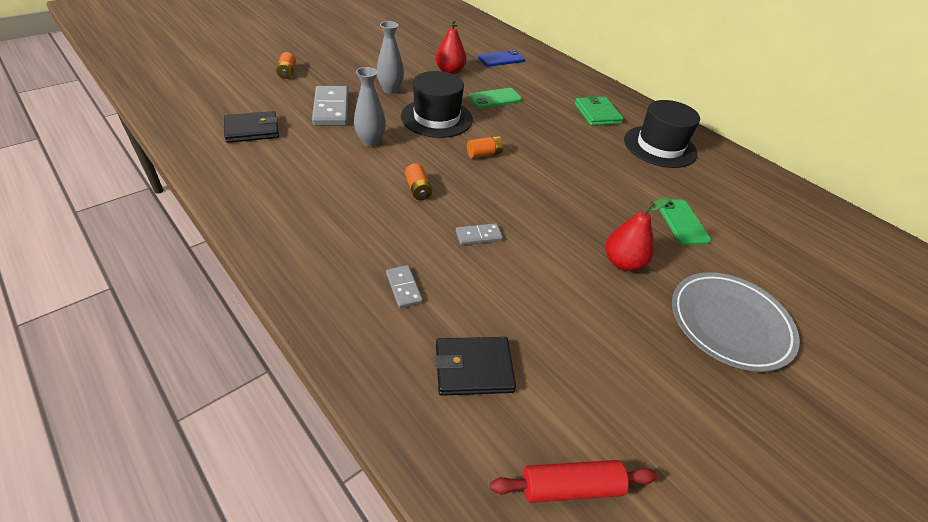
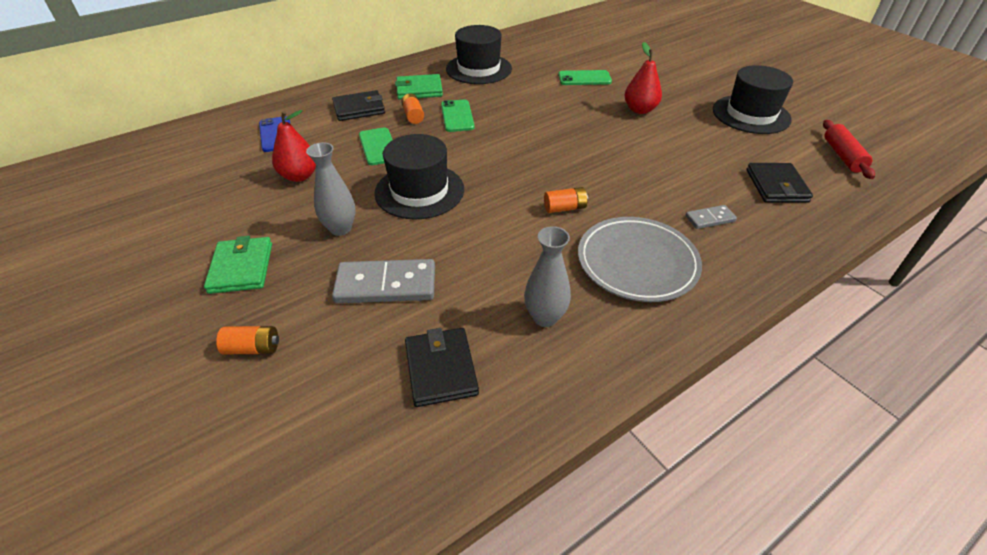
camera: 80 degrees left, 0 degrees up
(354, 63) = (241, 268): none -> green wallet
(370, 142) = (473, 244): grey vase -> grey vase (545, 317)
(478, 236) = (628, 174): grey domino -> none
(484, 154) = (496, 162): orange battery -> orange battery (413, 116)
(551, 87) = (359, 109): none -> black wallet
(557, 134) = (457, 116): none -> green phone
(661, 386) = (751, 114): none -> black hat
(729, 324) = (686, 82): grey plate -> grey plate (637, 263)

